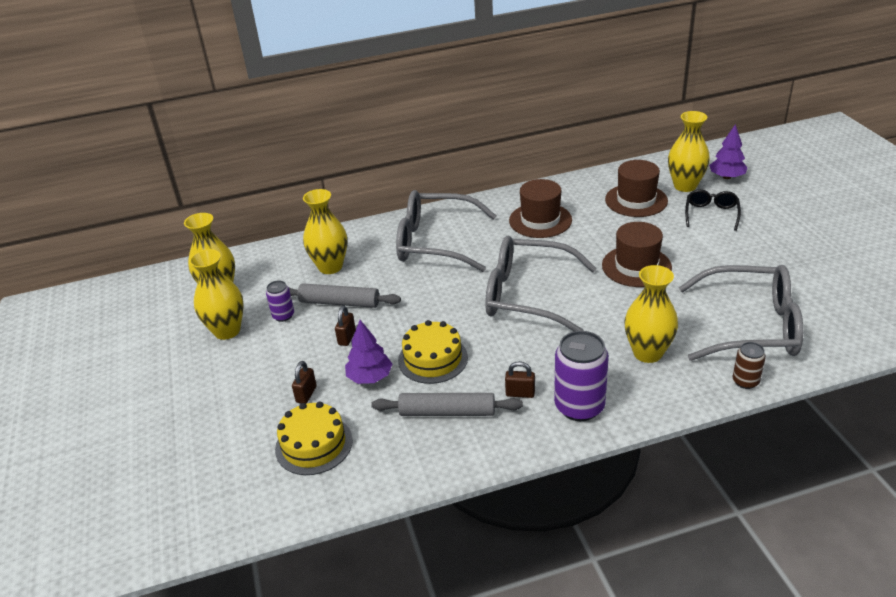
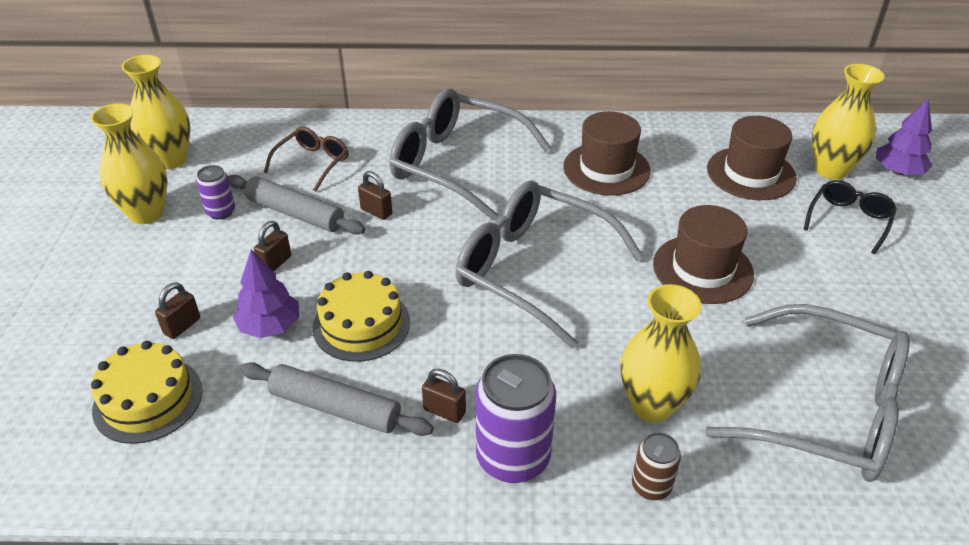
camera: 15 degrees right, 5 degrees up
(330, 267) = (313, 163): yellow vase -> brown glasses
(397, 287) = (376, 212): none -> brown padlock
(745, 381) = (775, 497): brown can -> brown can (651, 486)

